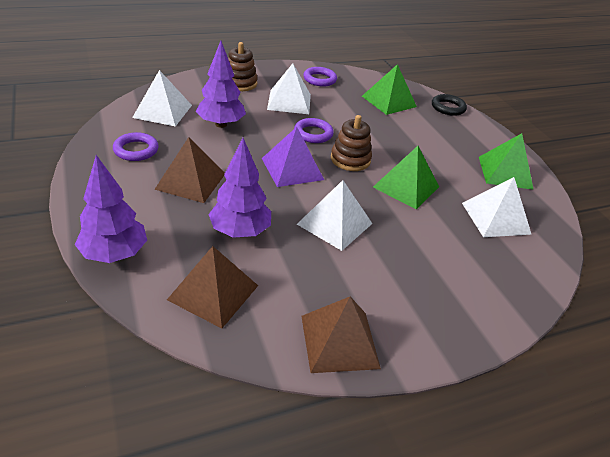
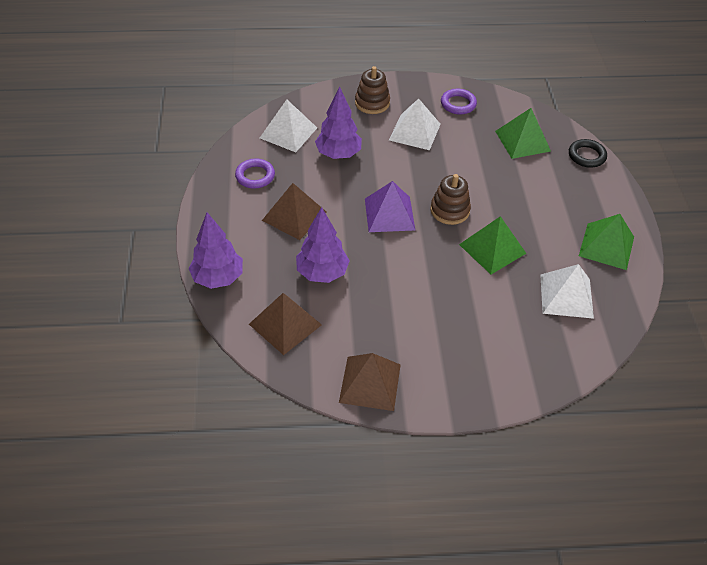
camera: 20 degrees right, 10 degrees up
(313, 134) = (424, 175): purple ring -> none
(334, 223) = (407, 278): white pyramid -> none

